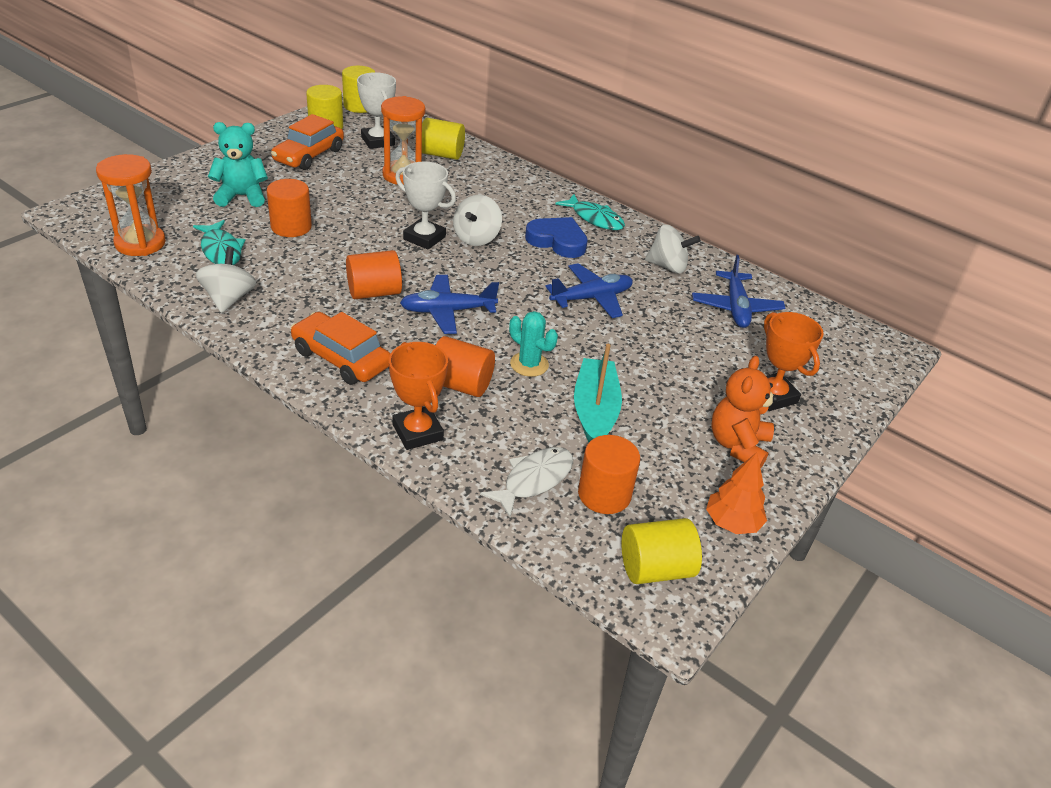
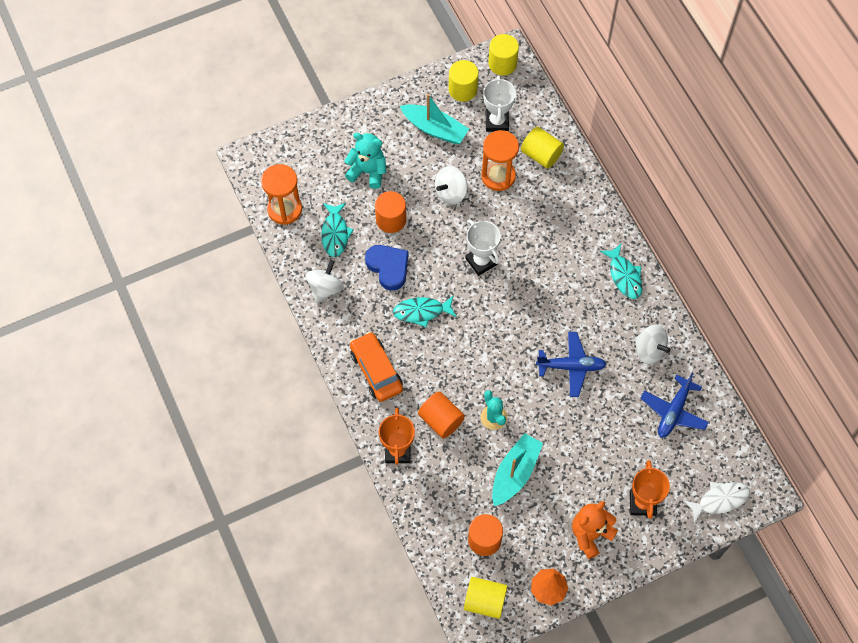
camera: 30 degrees right, 25 degrees up
(309, 155) = (435, 129): orange car -> turquoise boat
(374, 292) = (421, 312): orange cylinder -> turquoise fish
(447, 311) = (463, 347): blue plane -> none
(476, 238) = (520, 273): white spinning top -> white spinning top (451, 192)
(534, 480) = (449, 513): white fish -> white fish (719, 500)
(557, 241) = (580, 295): blue heart -> blue heart (388, 267)

